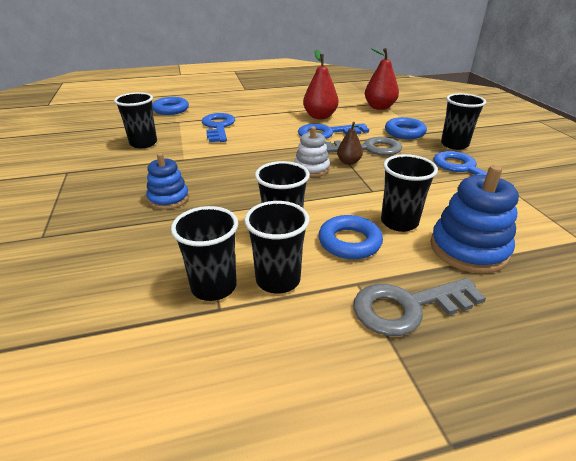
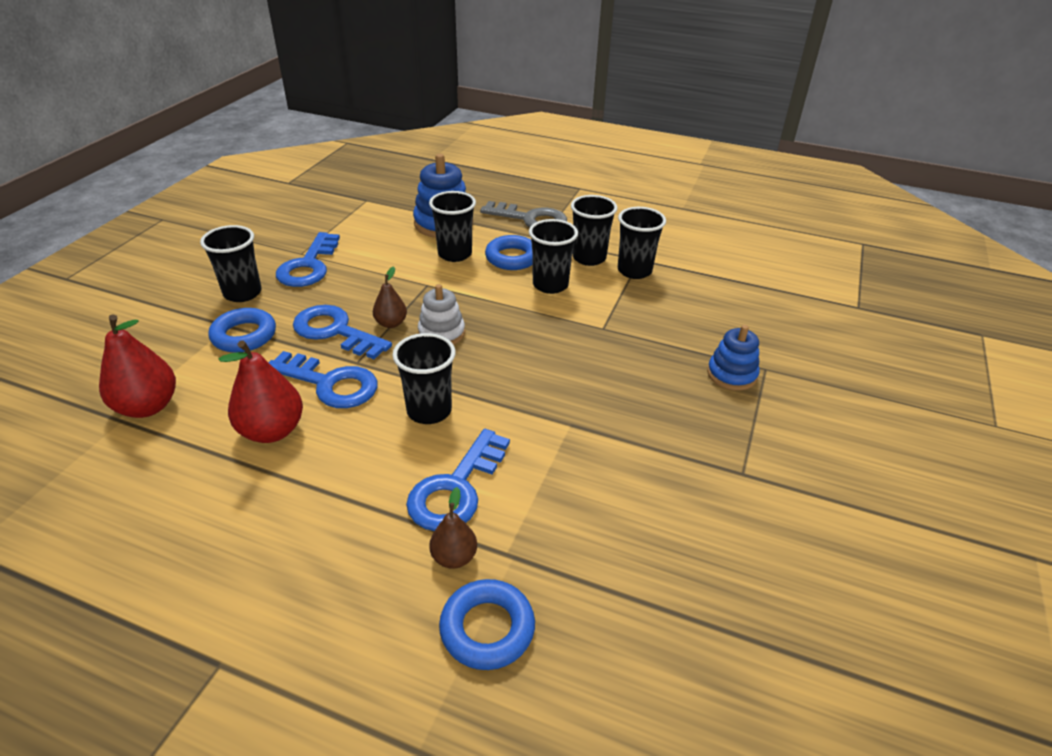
camera: 145 degrees left, 5 degrees up
(143, 143) = (608, 498): black cup -> black cup (429, 411)
(168, 199) = (626, 361): blue stacking toy -> blue stacking toy (731, 374)
(198, 116) = (454, 557): none -> brown pear
(369, 148) = (335, 331): grey key -> blue key

